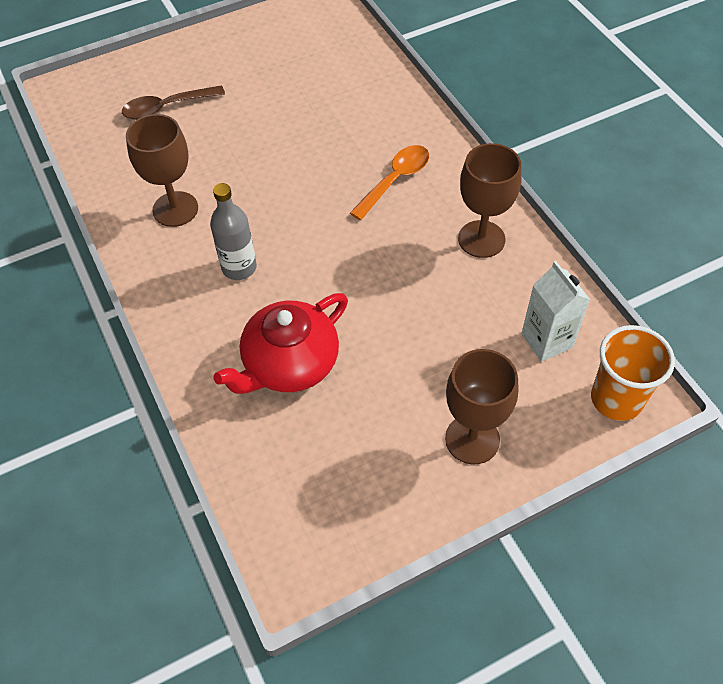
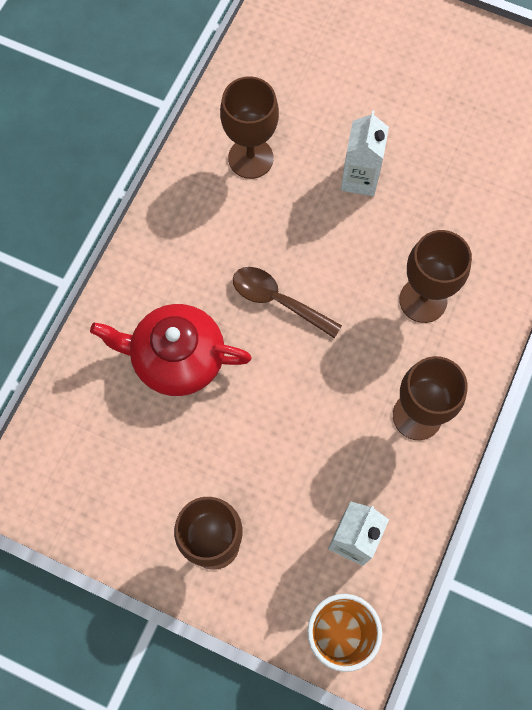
camera: 50 degrees right, 15 degrees up
(167, 108) = (346, 62): brown spoon -> brown spoon (278, 300)
(239, 267) = (234, 251): grey bottle -> none
(264, 156) = (360, 178): none -> white carton
(395, 180) = (423, 300): orange spoon -> brown goblet

